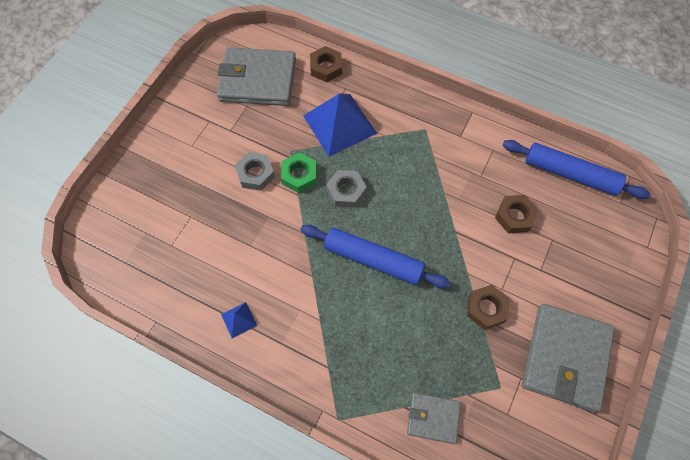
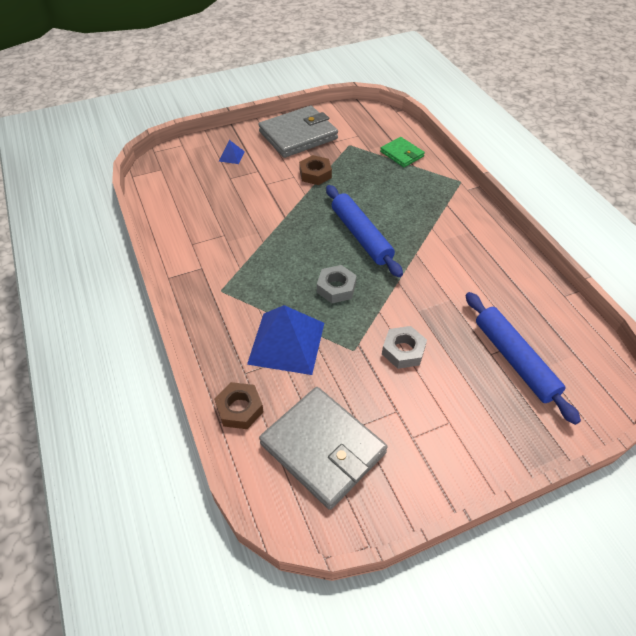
camera: 140 degrees left, 15 degrees down
(239, 319) = (493, 260): blue pyramid -> blue pyramid (231, 156)
(299, 175) = (364, 324): green nut -> none
(433, 418) = (401, 154): grey wallet -> green wallet
(514, 216) = (235, 201): brown nut -> none
(570, 174) = (165, 199): blue rolling pin -> blue rolling pin (515, 360)

